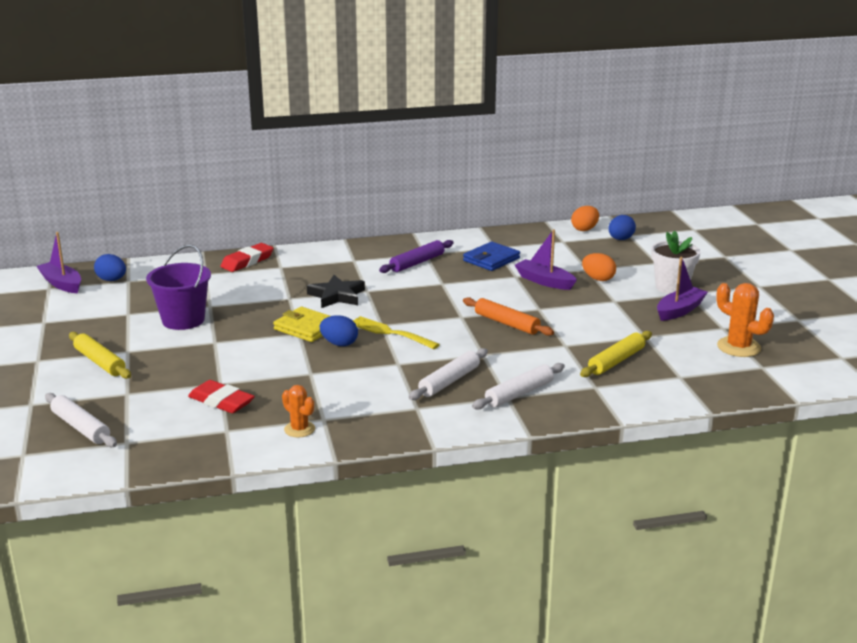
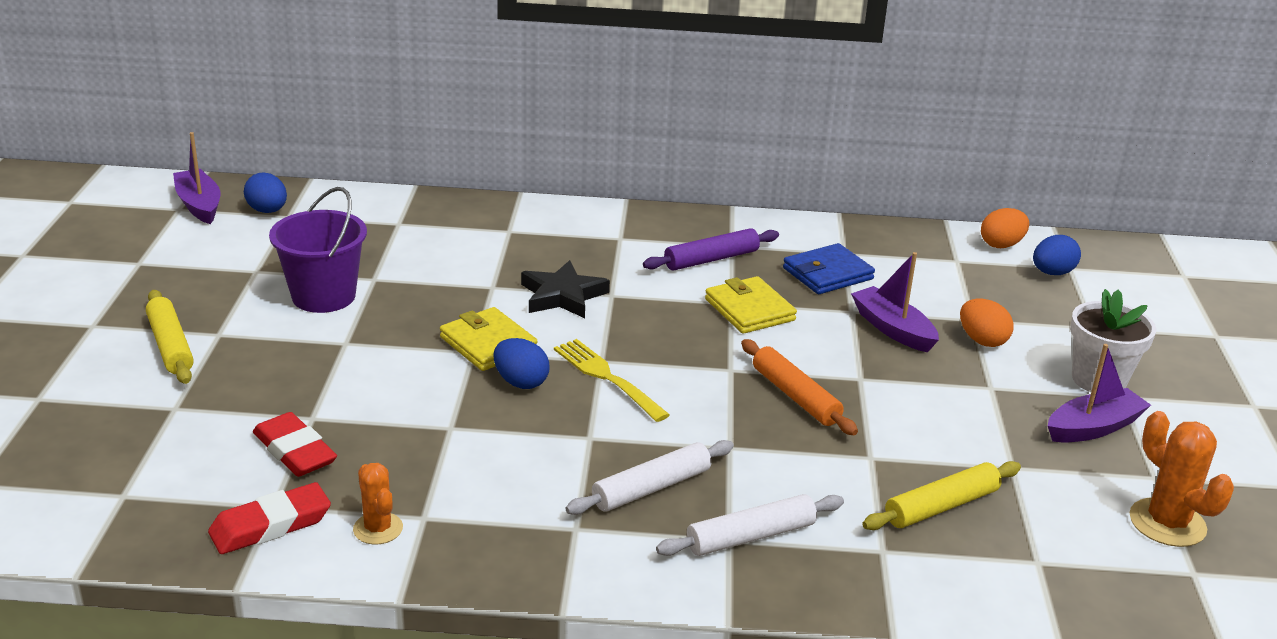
camera: 15 degrees right, 5 degrees up
(80, 427) = (77, 454): white rolling pin -> none
(247, 261) = (467, 213): red eraser -> red eraser (270, 525)
(455, 285) = (749, 310): none -> yellow wallet

